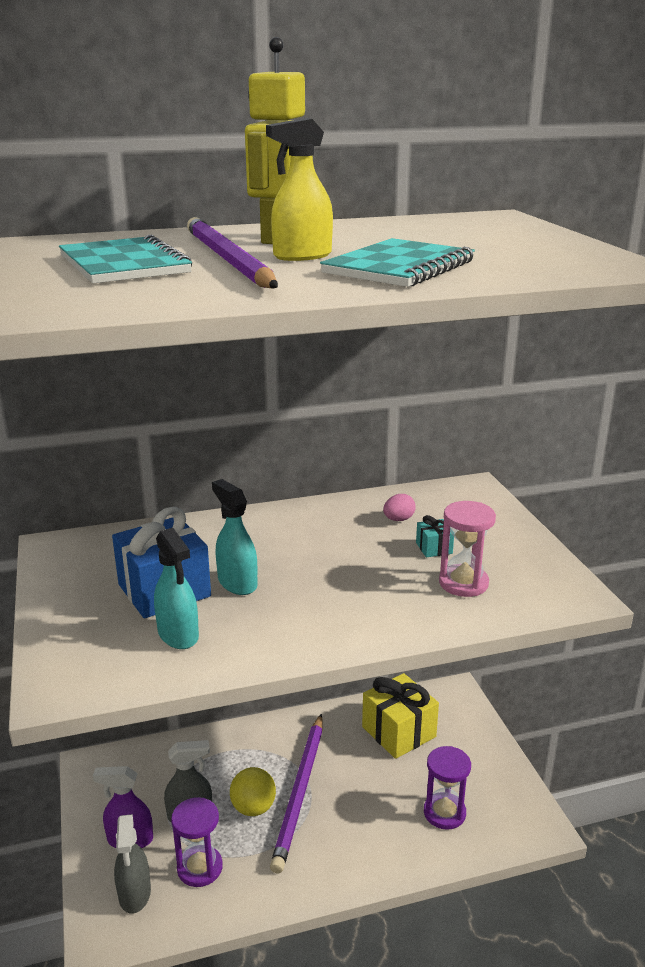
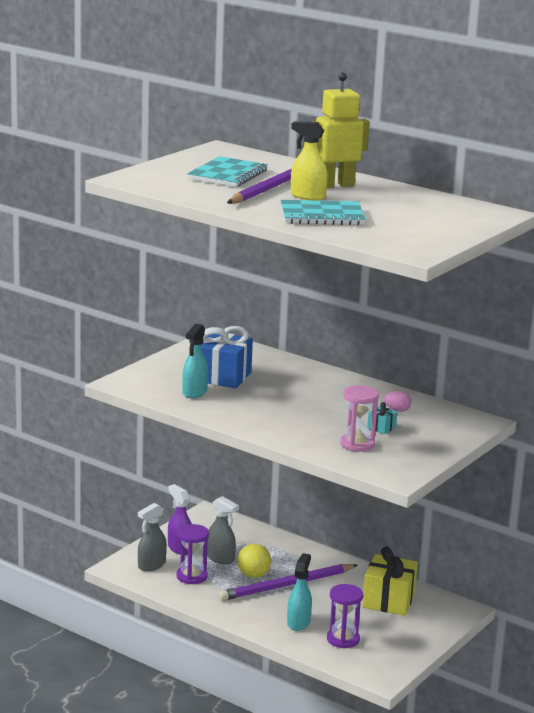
camera: 50 degrees right, 5 degrees down
(237, 583) = (258, 390): turquoise spray bottle -> turquoise spray bottle (298, 622)

